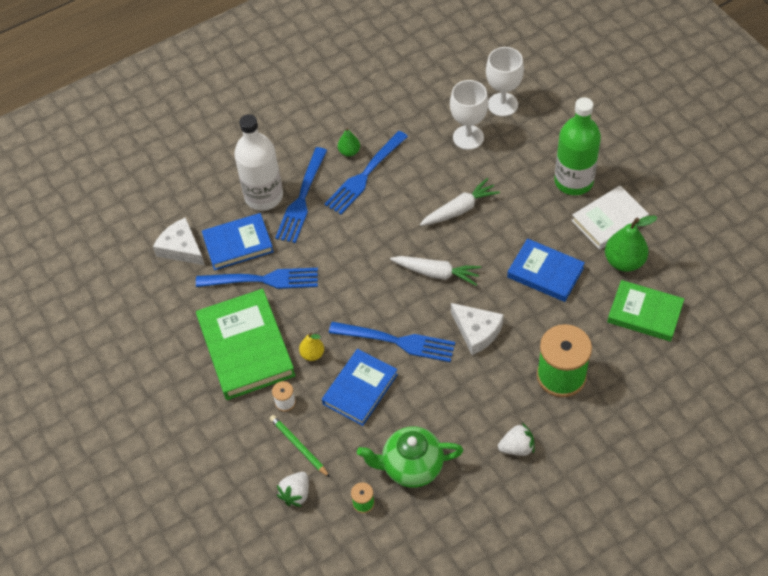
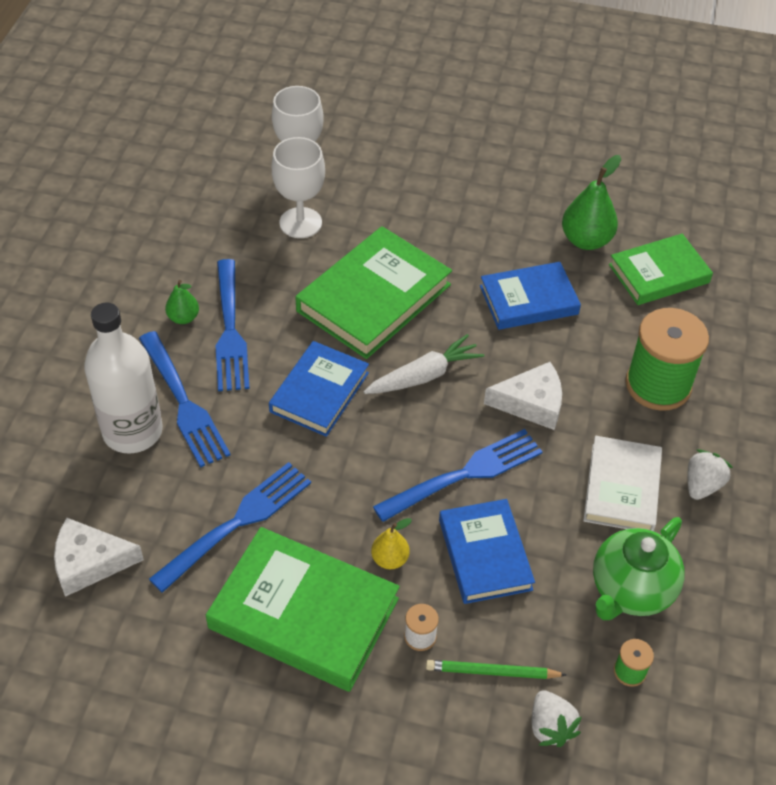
camera: 50 degrees left, 5 degrees down
(238, 244) = (160, 505): blue book -> blue book (319, 392)
(459, 209) = (373, 297): white carrot -> green book
(573, 181) = (454, 199): green bottle -> none
(609, 220) = (529, 212): white book -> white book (622, 488)

